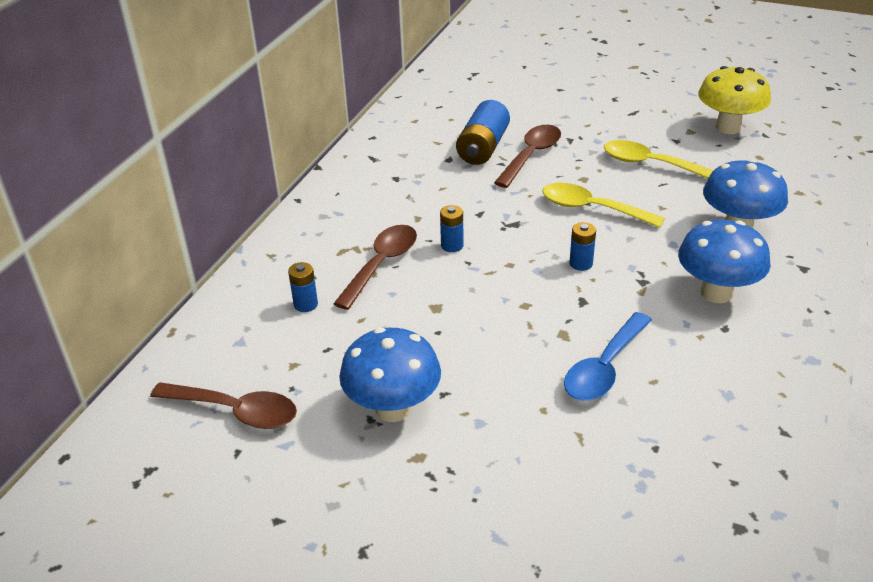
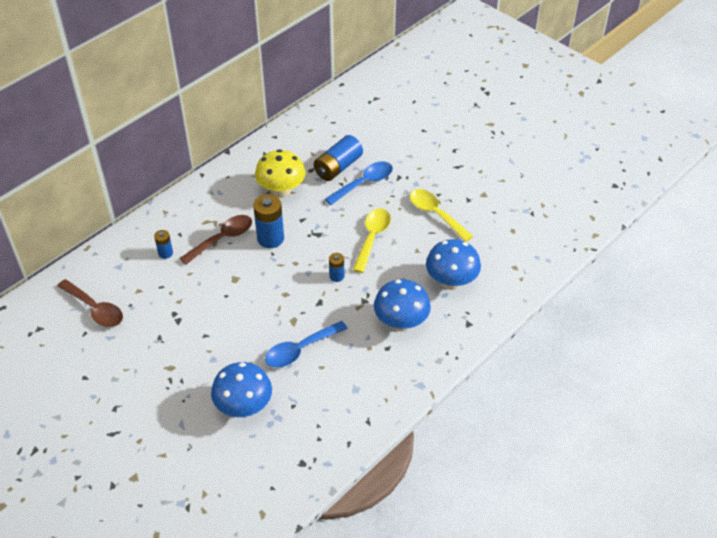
camera: 20 degrees right, 10 degrees up
(393, 408) = (174, 335): blue mushroom -> blue mushroom (244, 407)
(452, 245) = (270, 238): blue battery -> blue battery, size x1.86
(531, 155) = (364, 183): brown spoon -> blue spoon
(592, 209) = (372, 238): yellow spoon -> yellow spoon turned 60 degrees clockwise
(728, 127) = (512, 199): yellow mushroom -> yellow mushroom (281, 191)

